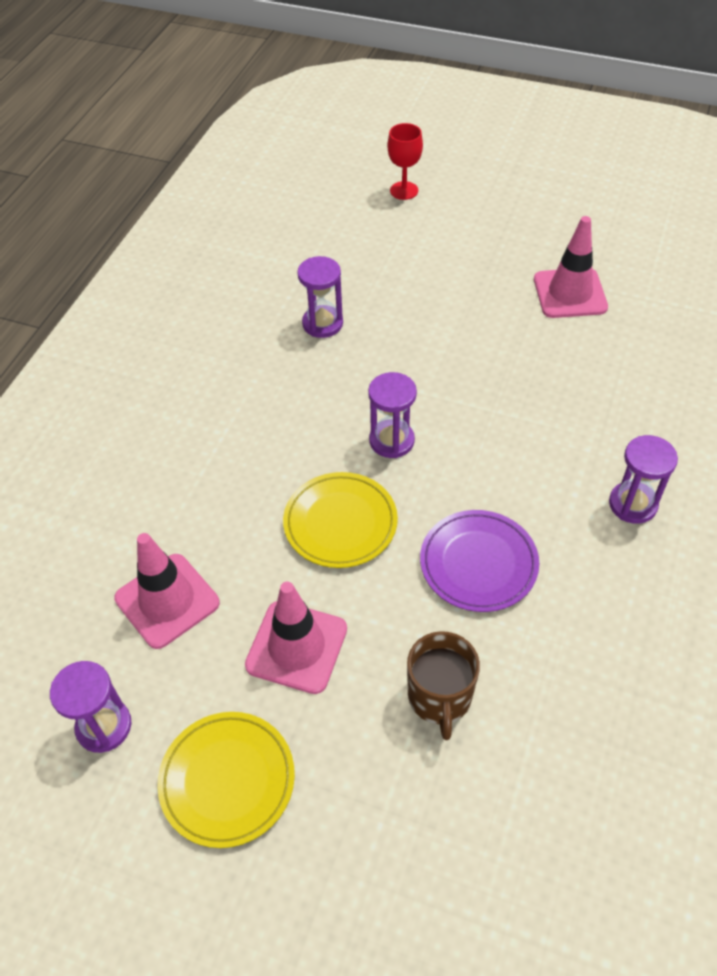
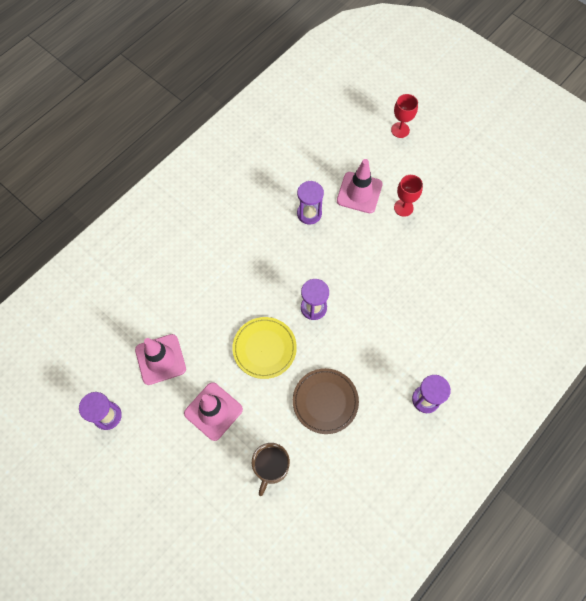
camera: 20 degrees right, 15 degrees up
(227, 780) = (154, 467): yellow plate -> none
(459, 275) = (403, 208): none -> red goblet
(478, 563) = (325, 401): purple plate -> brown plate
(570, 293) = (463, 245): pink traffic cone -> pink traffic cone (359, 192)

